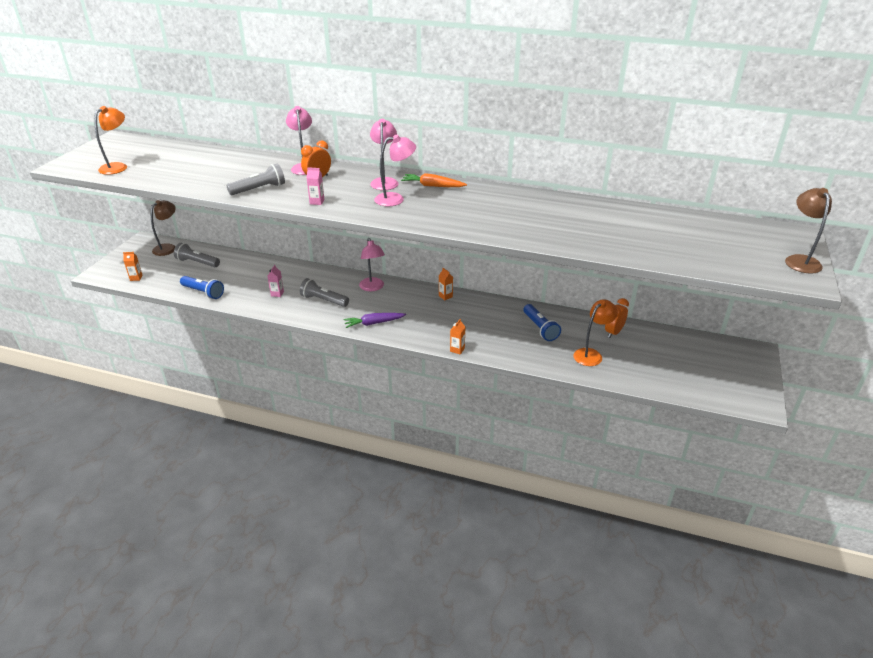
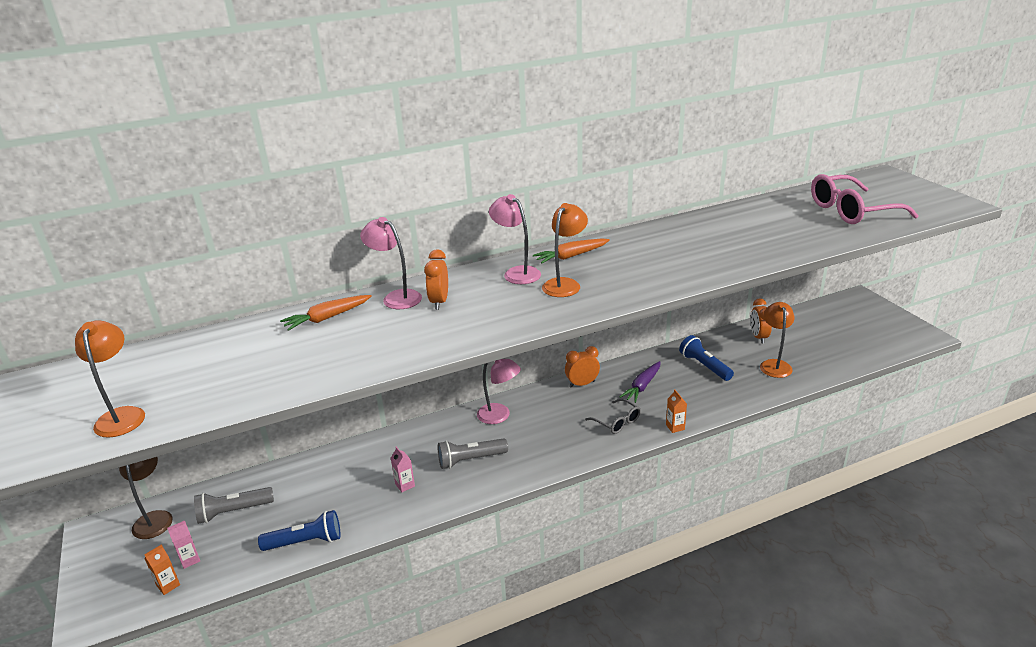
camera: 40 degrees left, 5 degrees down
(258, 162) = (327, 318): none -> orange carrot
(259, 189) = (397, 345): grey flashlight -> none
(317, 202) = (494, 325): pink carton -> pink carton (190, 560)
(374, 323) = (561, 451): purple carrot -> purple carrot (642, 386)
(395, 199) = (565, 284): pink lamp -> orange lamp
(429, 327) = (617, 422): none -> grey glasses
(445, 296) = (582, 384): orange carton -> orange clock
(540, 328) = (704, 366): blue flashlight -> blue flashlight turned 150 degrees counterclockwise
(691, 243) = (851, 211): none -> pink glasses
(800, 260) = (928, 192): brown lamp -> none

